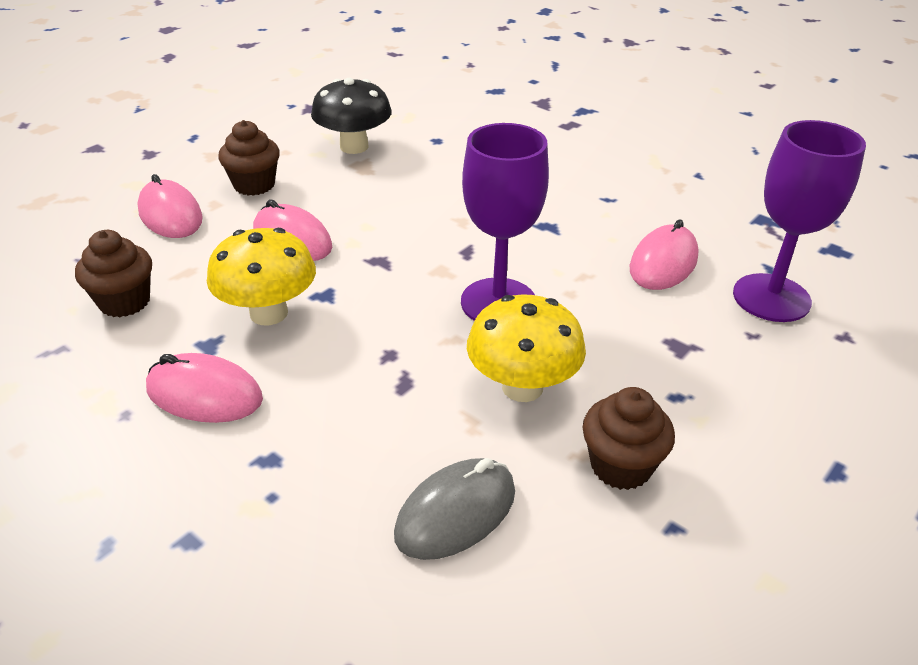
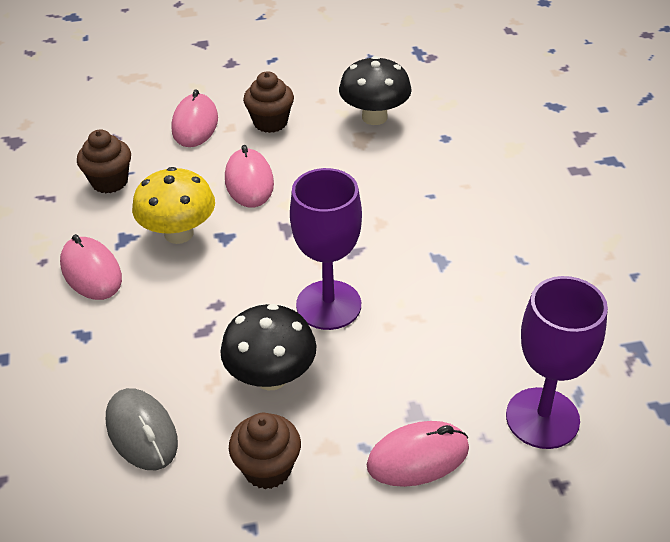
camera: 40 degrees right, 5 degrees up
(456, 513) = (141, 432): grey mouse -> grey mouse turned 60 degrees clockwise
(522, 387) = (271, 377): yellow mushroom -> black mushroom
(663, 263) = (492, 340): pink mouse -> pink mouse (418, 457)

